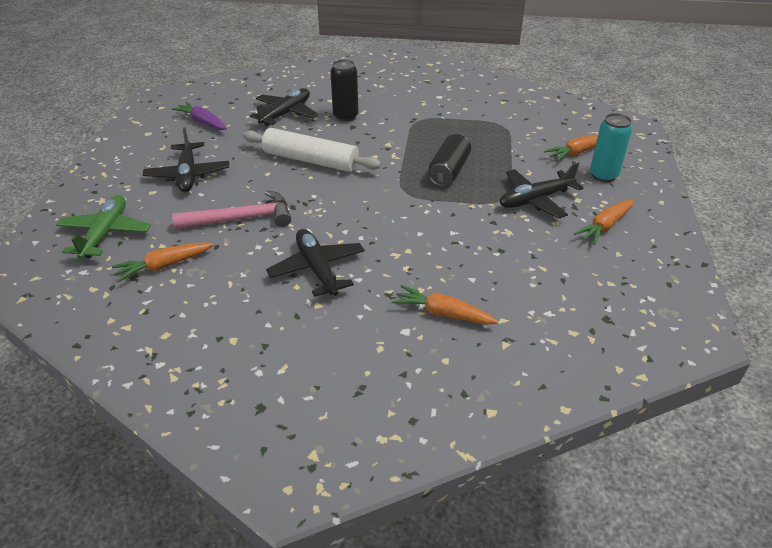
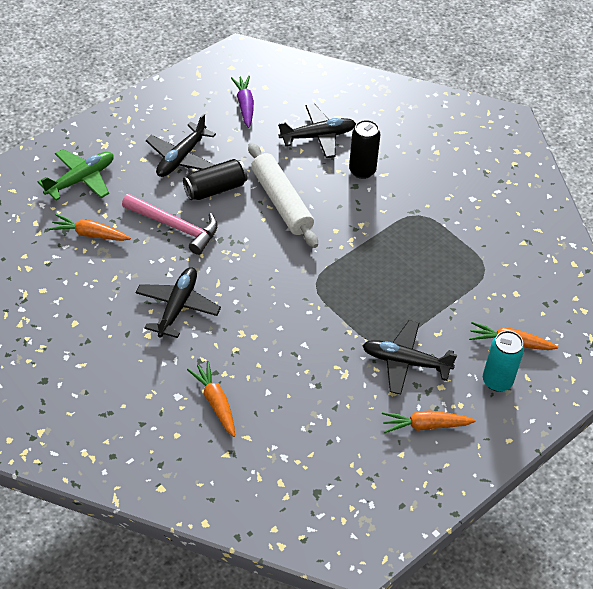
camera: 40 degrees right, 10 degrees up
(449, 171) = (374, 286): black can -> black can (215, 189)

